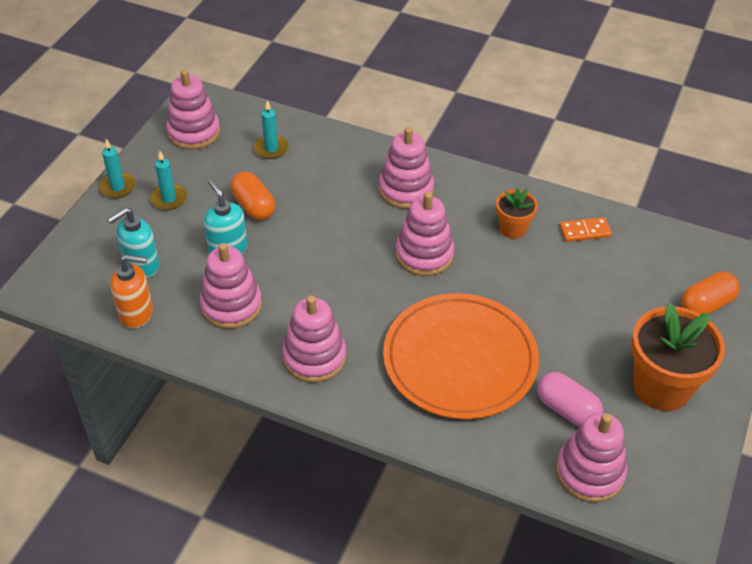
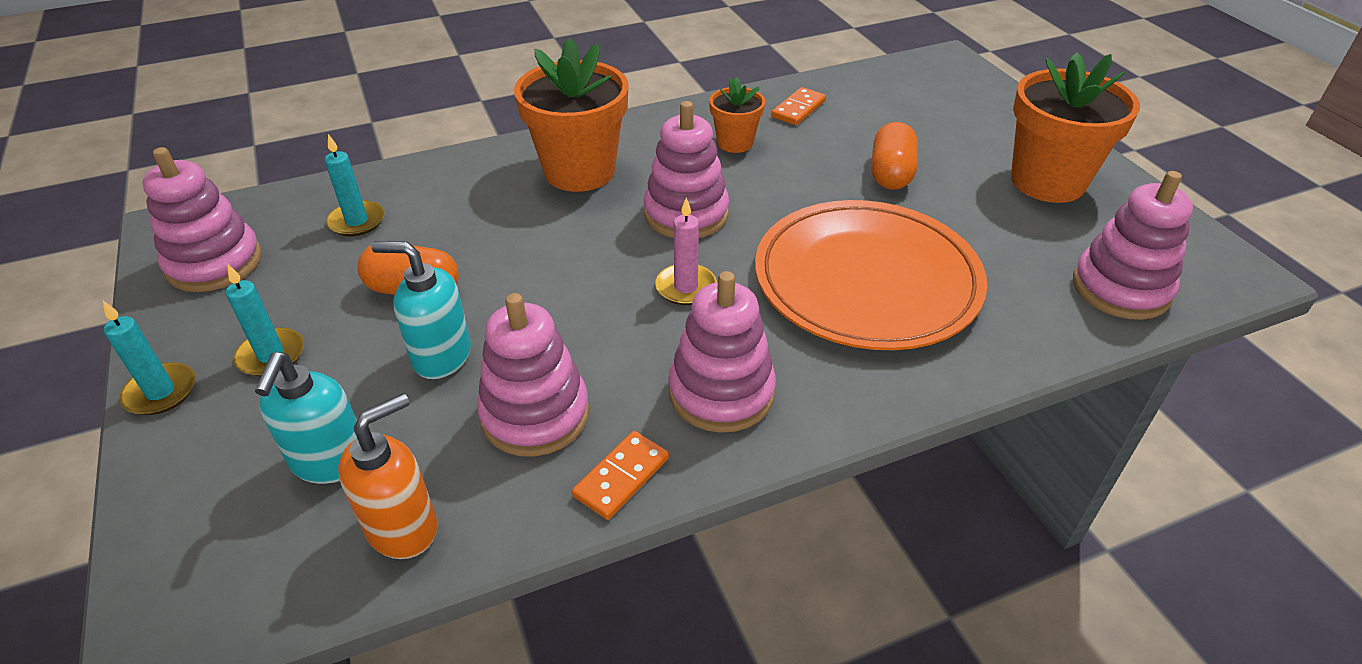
camera: 45 degrees left, 5 degrees down
(230, 359) = (621, 477): none -> orange domino
(368, 295) = (686, 287): none -> pink candle
(406, 190) = (579, 171): pink stacking toy -> orange flower pot
(567, 409) = (1018, 252): pink capsule -> none
(706, 305) = (972, 104): orange capsule -> orange capsule (891, 173)

